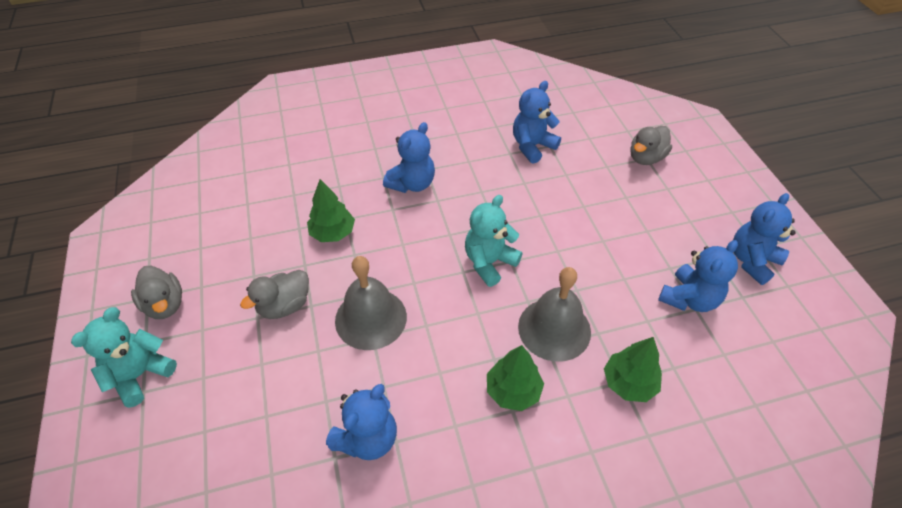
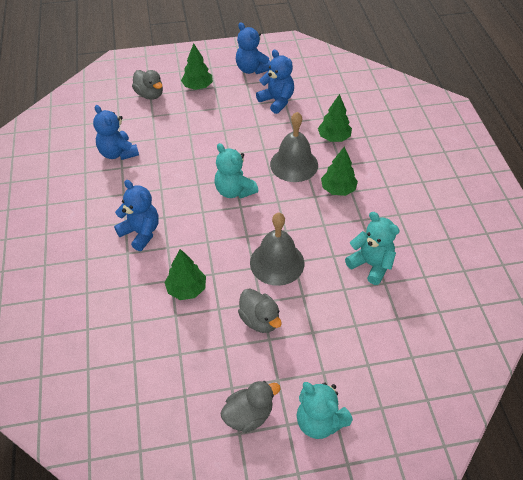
camera: 85 degrees left, 0 degrees up
(367, 438) = (371, 265): blue teddy bear -> turquoise teddy bear
(682, 202) = (197, 87): none -> green tree

